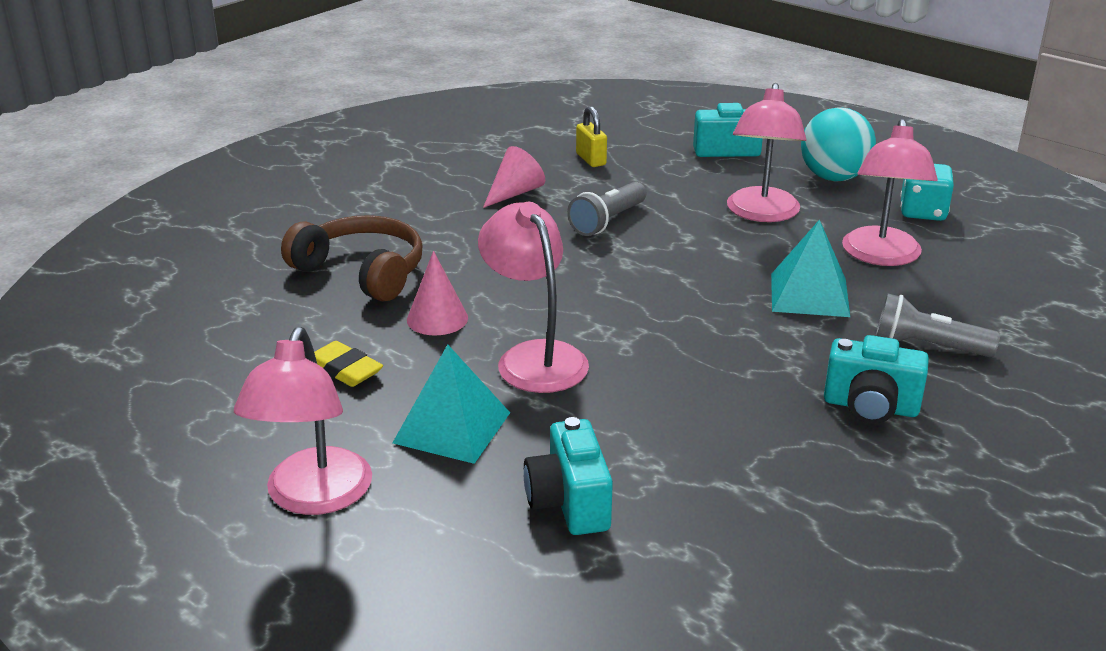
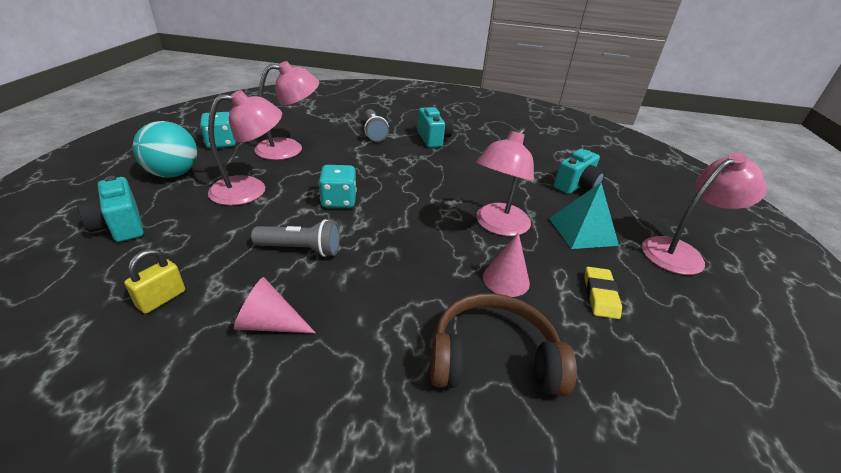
camera: 125 degrees left, 5 degrees up
(362, 272) = (493, 358): brown headphones -> brown headphones turned 90 degrees clockwise
(693, 261) = (339, 201): none -> turquoise dice
(809, 294) = (350, 161): turquoise pyramid -> none

